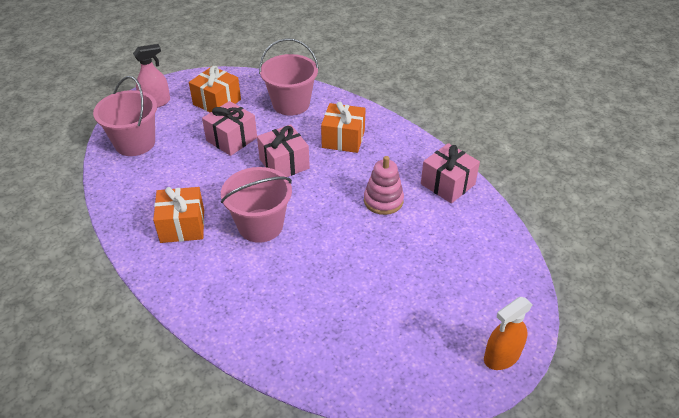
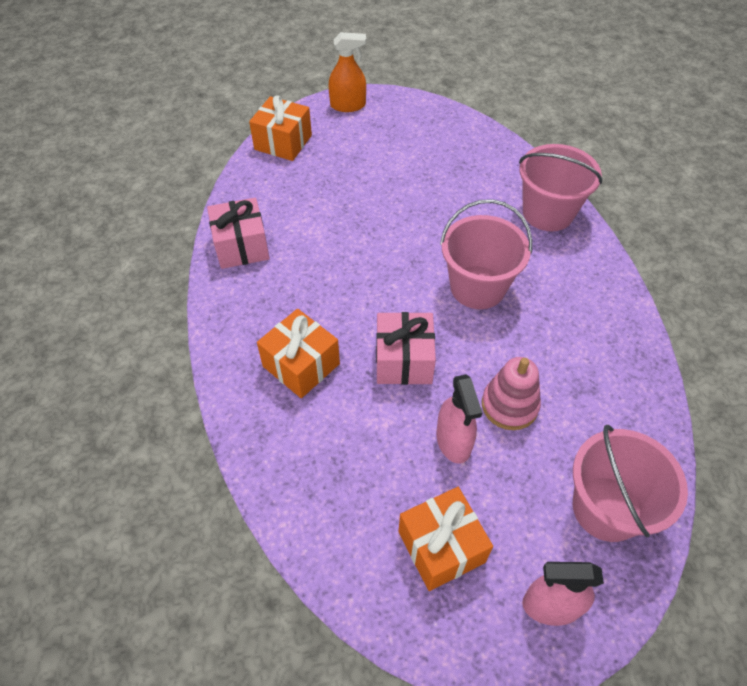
camera: 150 degrees left, 10 degrees up
(182, 226) = (568, 325): orange gift -> orange gift (283, 142)
(231, 139) = (453, 441): pink gift -> pink spray bottle
(291, 104) = (325, 475): pink bucket -> pink bucket (547, 213)
(383, 201) = (326, 258): pink stacking toy -> pink stacking toy (509, 405)

